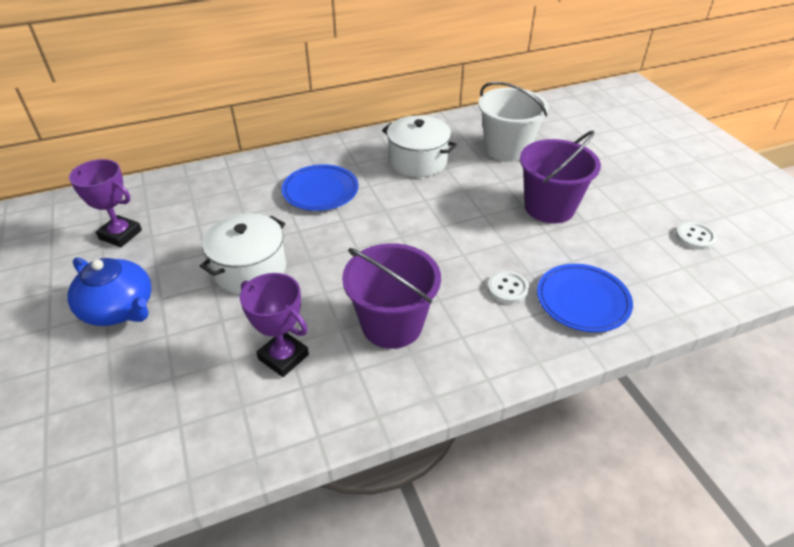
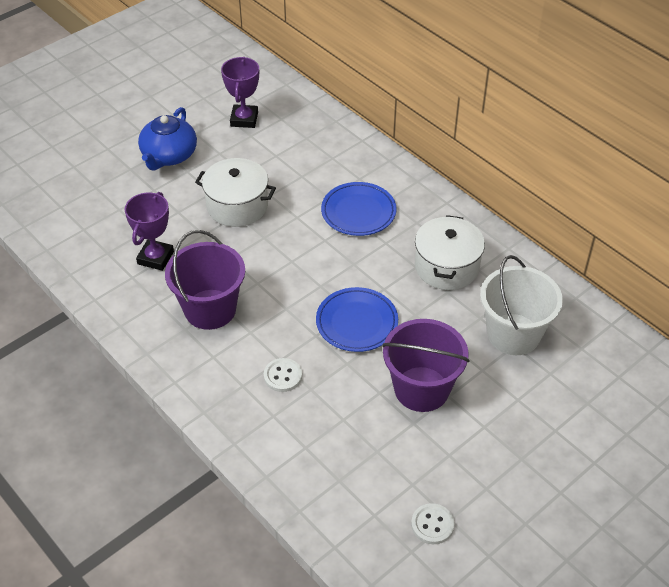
camera: 70 degrees right, 5 degrees up
(582, 301) = (289, 434): blue plate -> blue plate (356, 322)

